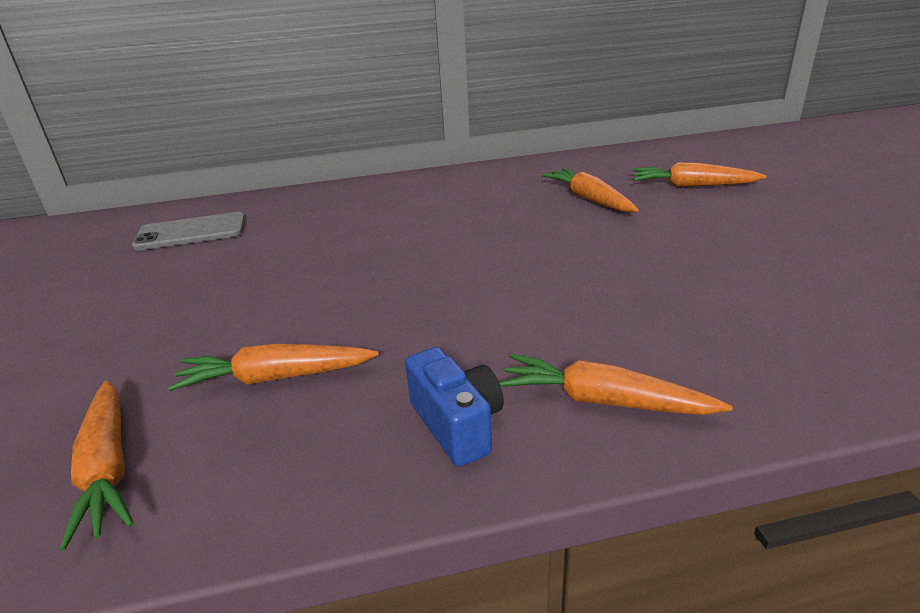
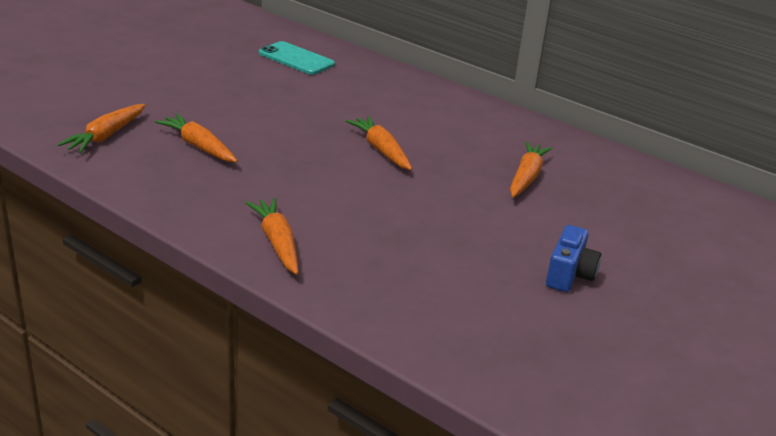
camera: 45 degrees right, 0 degrees up
(191, 232) = (296, 59): grey phone -> turquoise phone
(457, 424) = (215, 207): blue camera -> blue camera (569, 275)
(692, 186) = (616, 216): orange carrot -> orange carrot (381, 150)

